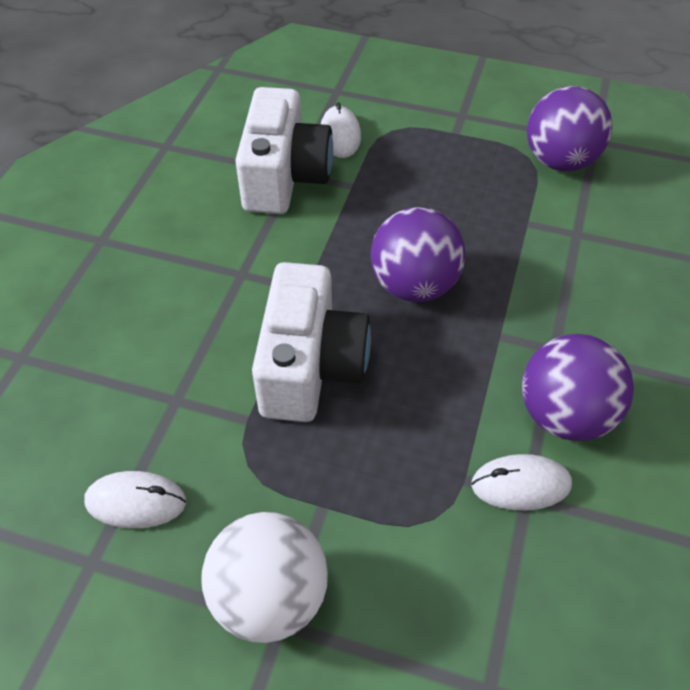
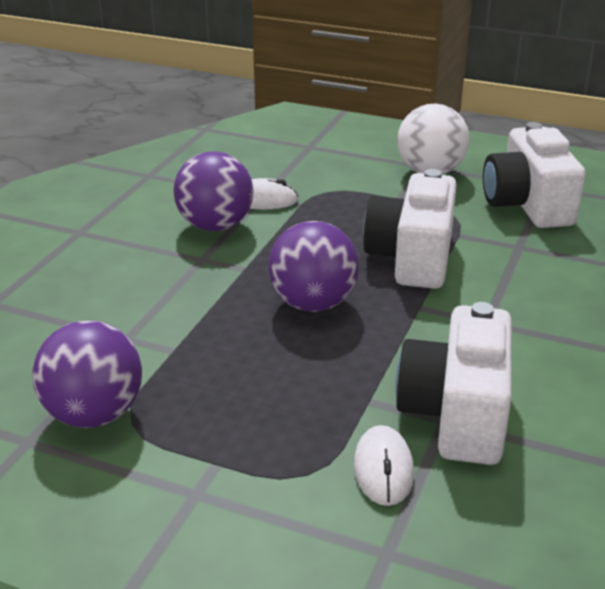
camera: 175 degrees left, 20 degrees down
(136, 502) = (527, 204): white mouse -> white camera

